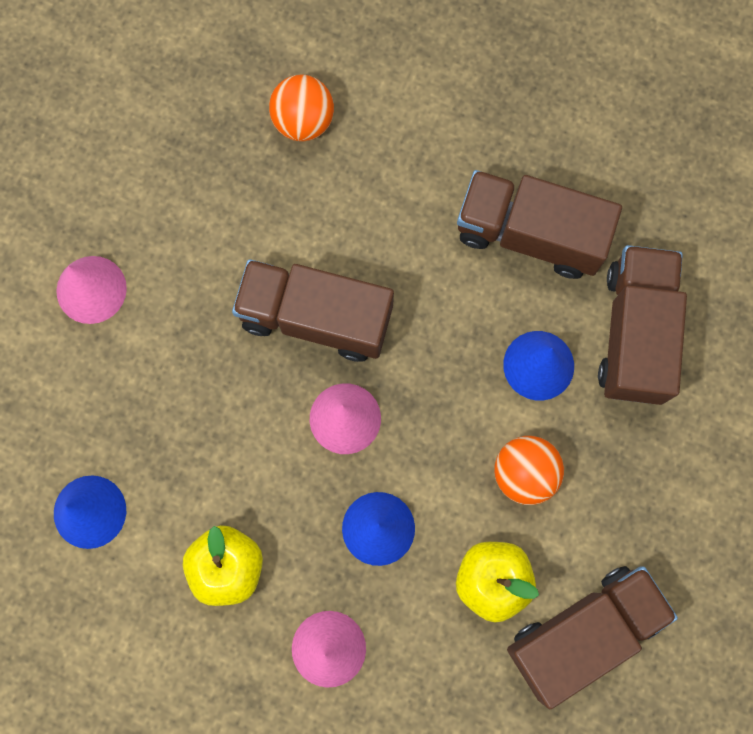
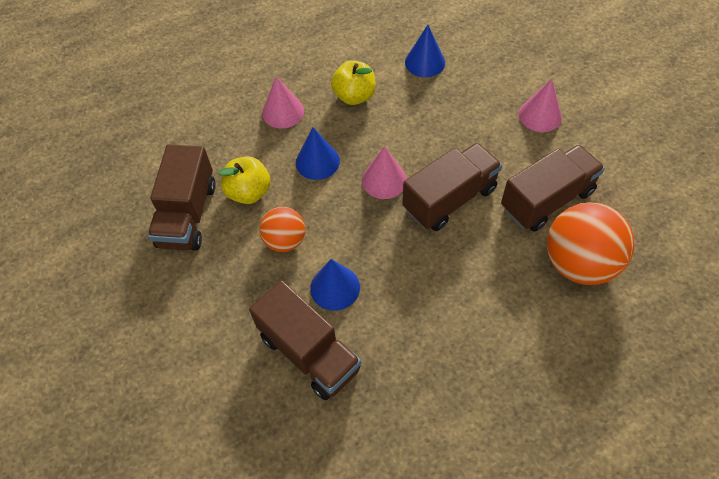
camera: 130 degrees right, 20 degrees down
(303, 121) = (579, 263): orange ball -> orange ball, size x1.71
(530, 234) = (416, 338): brown truck -> brown truck (547, 200)

